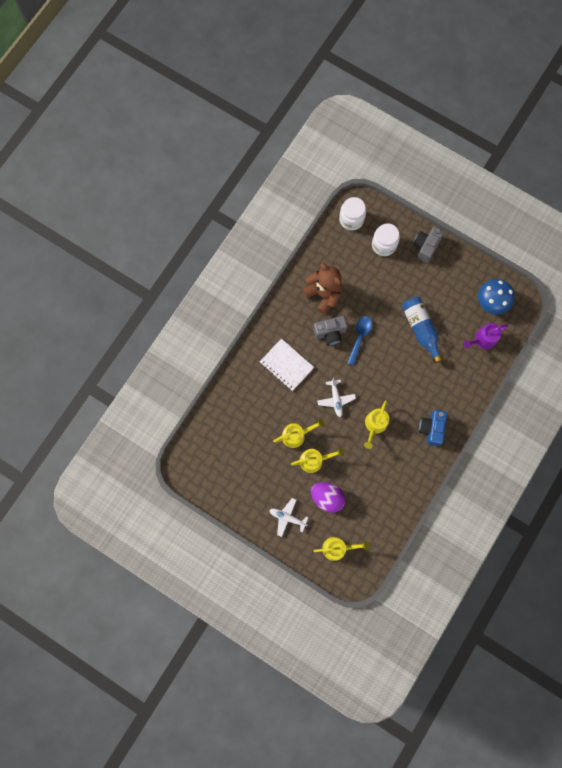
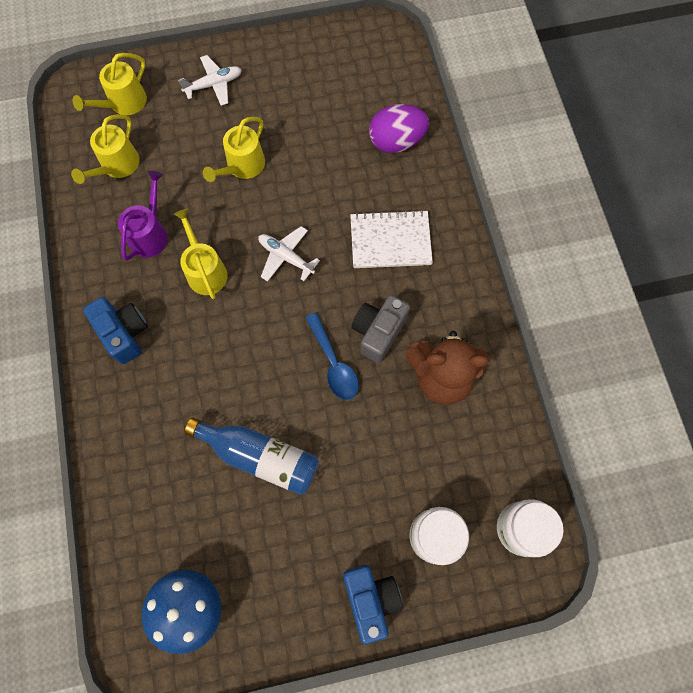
camera: 135 degrees right, 5 degrees down
(296, 435) = (293, 174): yellow watering can -> yellow watering can (117, 165)
(327, 497) = (187, 141): purple egg -> purple egg (396, 141)
(426, 247) = (371, 599): grey camera -> blue camera
(483, 339) = (153, 530): purple watering can -> purple watering can (150, 234)

